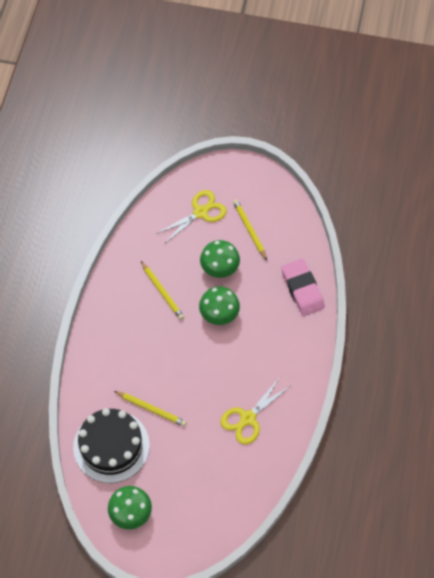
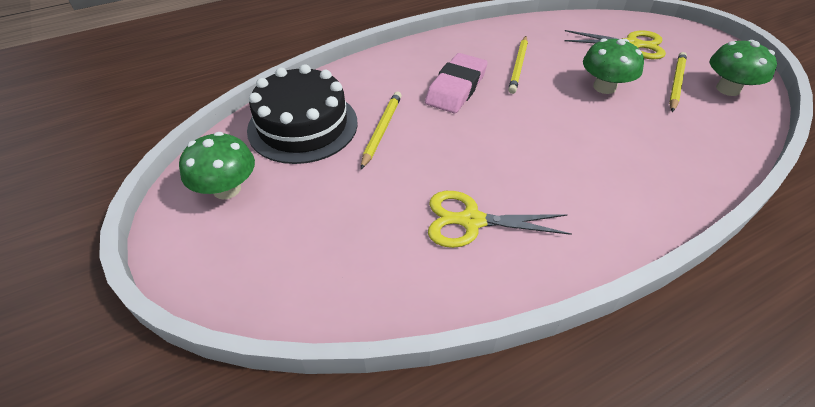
camera: 50 degrees right, 15 degrees down
(151, 409) = (381, 130): yellow pencil -> yellow pencil turned 150 degrees counterclockwise
(219, 314) = (558, 116): green mushroom -> green mushroom (728, 89)
(302, 289) = (695, 164): pink eraser -> pink eraser (456, 88)

